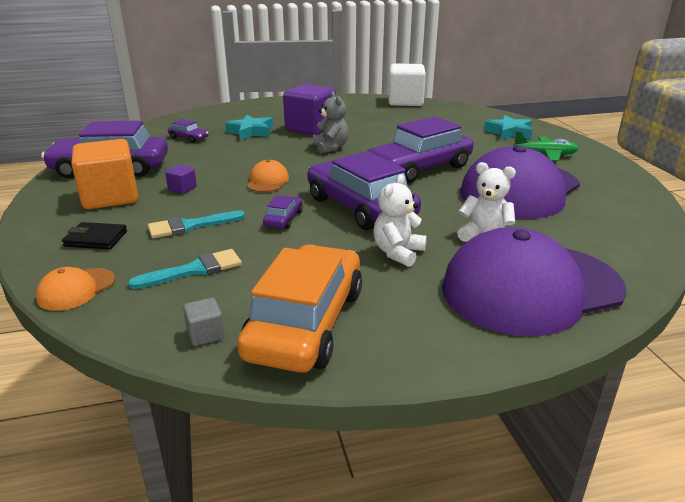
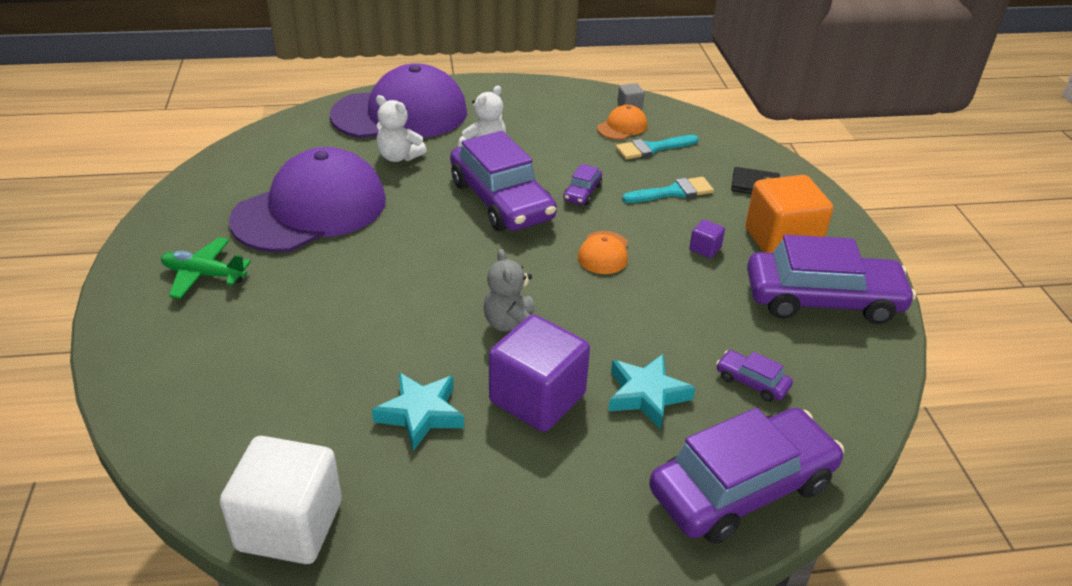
camera: 175 degrees left, 10 degrees up
(76, 289) = (735, 141): orange cap -> orange cap (622, 127)
(306, 323) = (565, 107): orange car -> none
(419, 168) = (403, 260): purple car -> purple car (742, 488)
(509, 132) = (191, 345): turquoise star -> turquoise star (420, 414)

